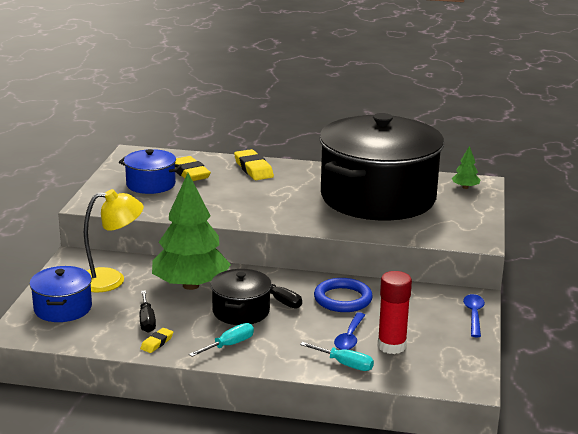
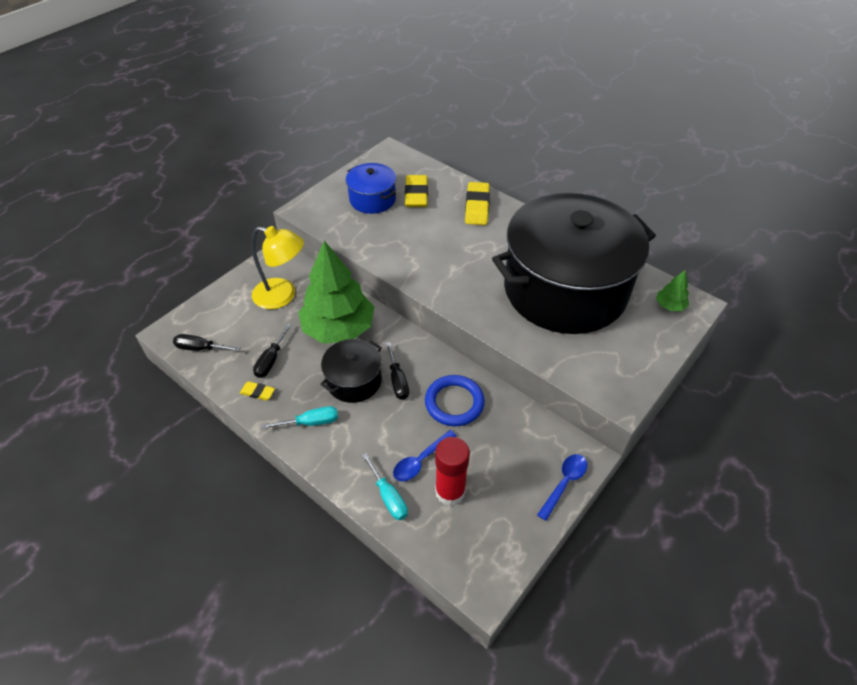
camera: 30 degrees right, 25 degrees up
(63, 308) = (222, 317): blue pot -> none
(64, 333) = (200, 348): none -> black screwdriver
(157, 343) = (257, 392): yellow eraser -> yellow eraser turned 45 degrees clockwise

